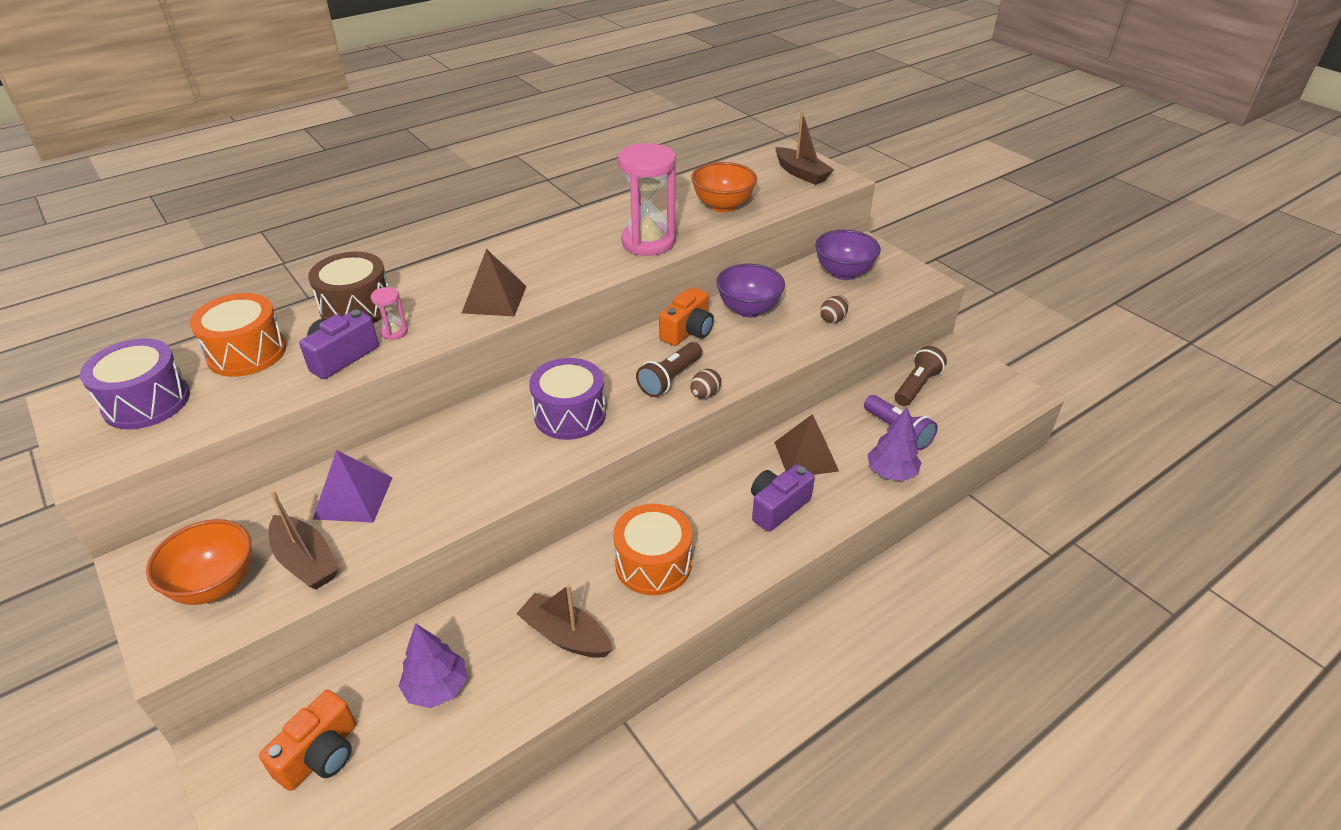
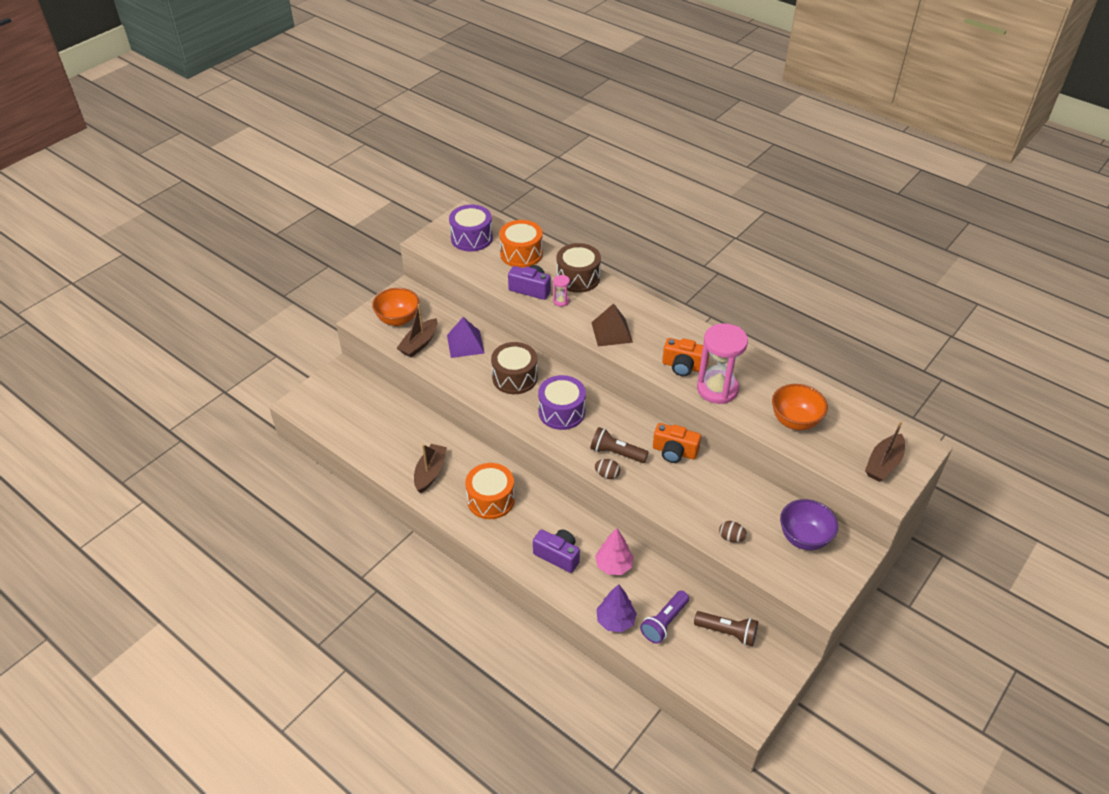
camera: 75 degrees right, 5 degrees up
(320, 754) = (345, 402): orange camera -> orange camera (684, 366)
(437, 688) = (387, 431): purple tree -> none
(471, 451) = (515, 377): none -> brown drum
(748, 309) = (718, 482): purple bowl -> none
(806, 456) = (614, 565): brown pyramid -> pink tree

